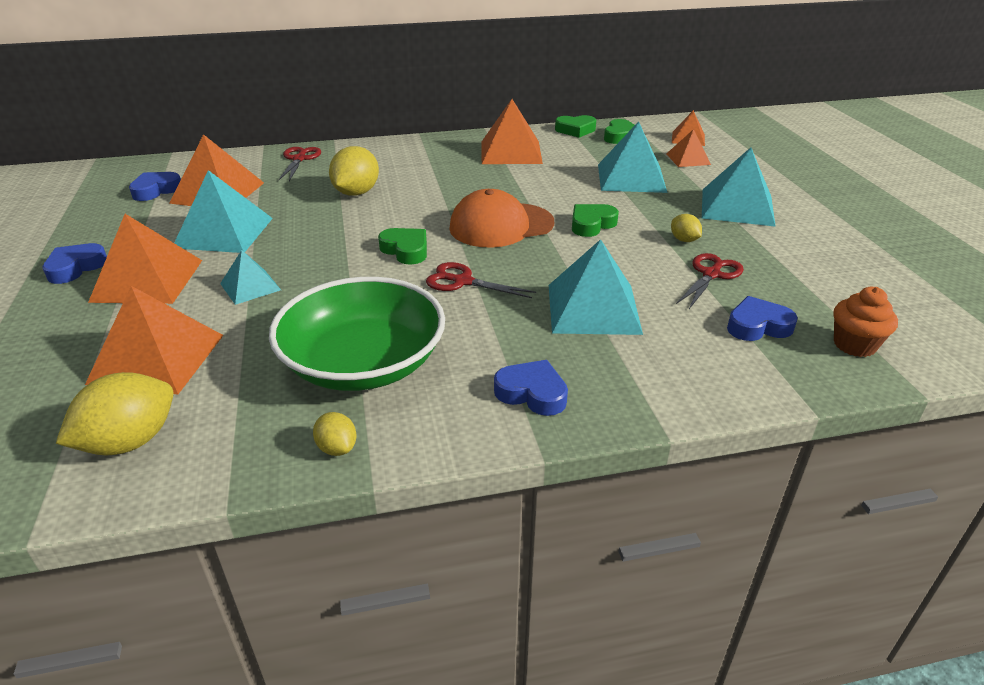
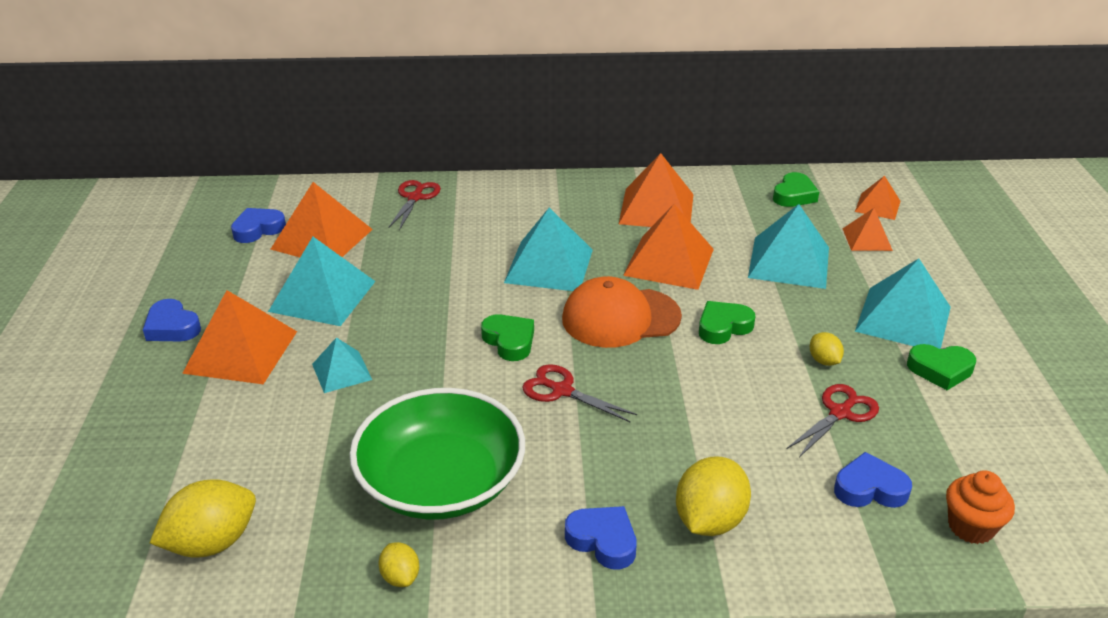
camera: 10 degrees right, 0 degrees up
(75, 268) = (172, 327): blue heart -> blue heart turned 90 degrees counterclockwise
(157, 359) = (243, 451): orange pyramid -> orange pyramid (669, 262)
(356, 193) = (470, 254): yellow lemon -> yellow lemon (709, 520)
(575, 130) = (742, 180): green heart -> green heart (940, 370)
(593, 308) = (694, 443): turquoise pyramid -> turquoise pyramid (549, 266)

